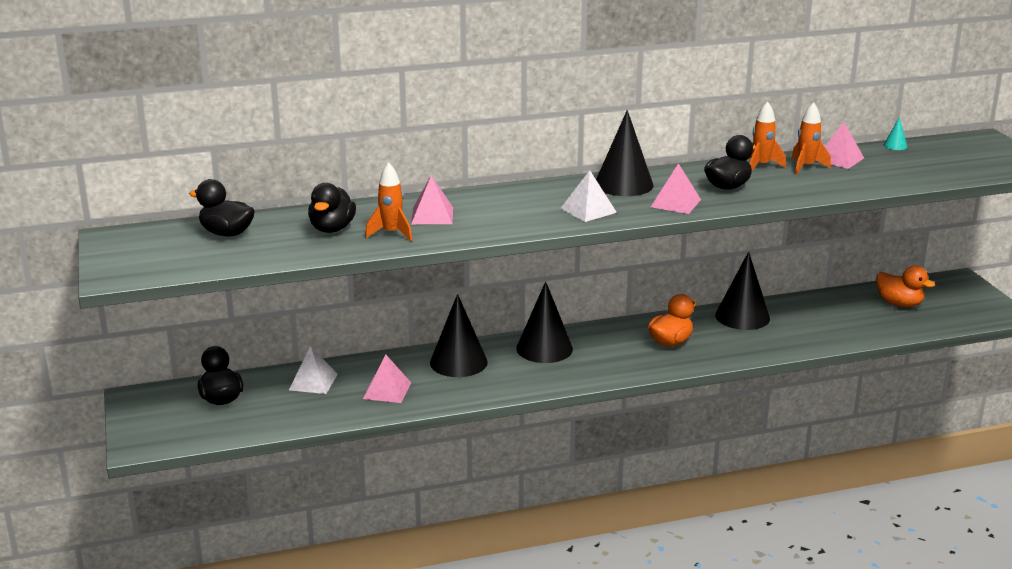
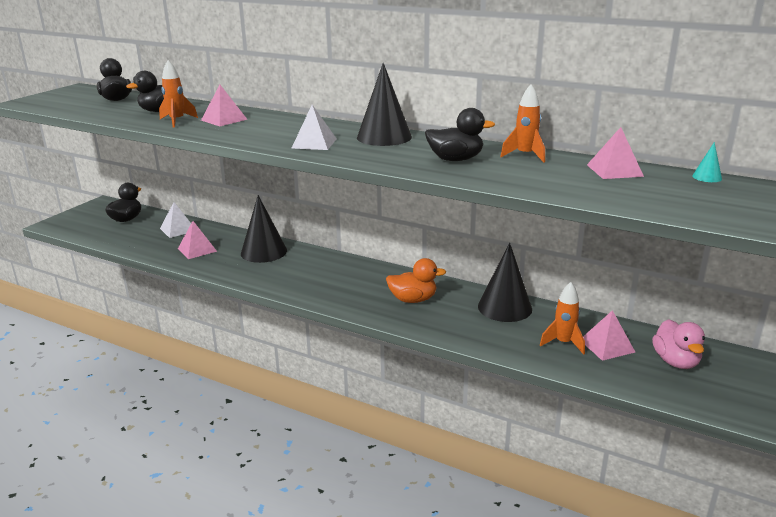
camera: 45 degrees right, 0 degrees up
(544, 348) = (325, 266): black cone -> none
(675, 203) = (384, 157): pink pyramid -> pink pyramid (607, 346)
(806, 167) = (564, 167): orange rocket -> orange rocket (563, 343)
(899, 304) = (675, 361): orange duck -> pink duck

